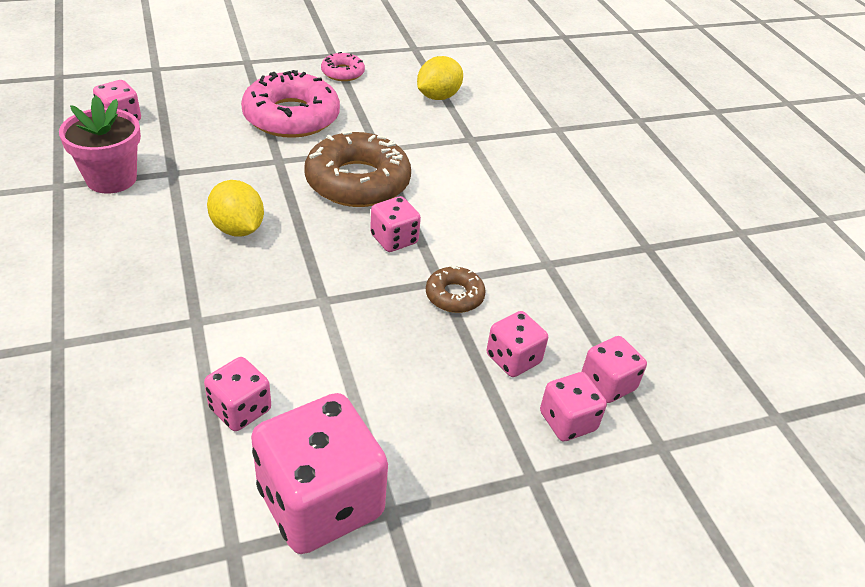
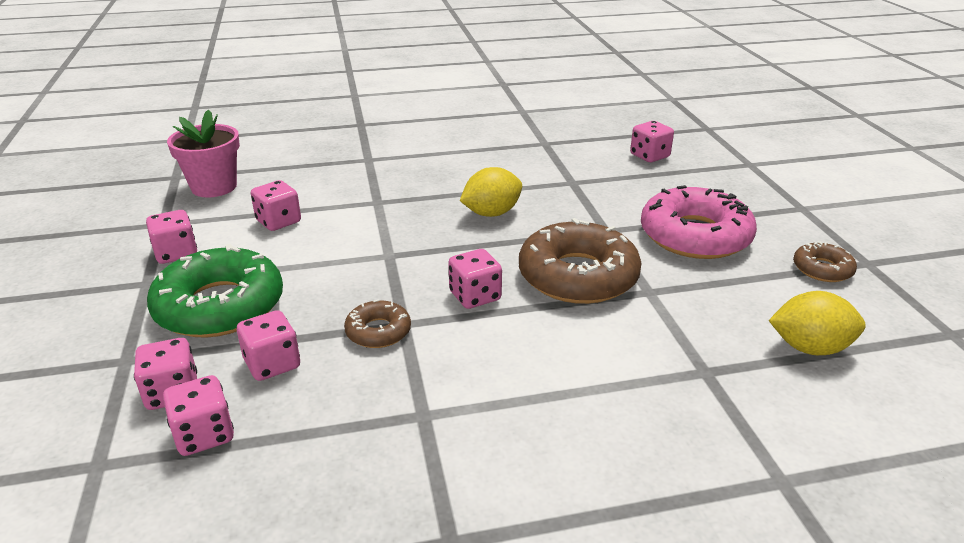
camera: 100 degrees right, 10 degrees down
(111, 179) = (557, 160): pink flower pot -> pink flower pot (214, 187)
(320, 502) = (176, 253): pink dice -> pink dice, size x0.52
(342, 72) = (822, 269): pink donut -> brown donut
(431, 422) = (220, 306): none -> green donut
(438, 97) = (810, 348): yellow lemon -> yellow lemon turned 45 degrees counterclockwise

